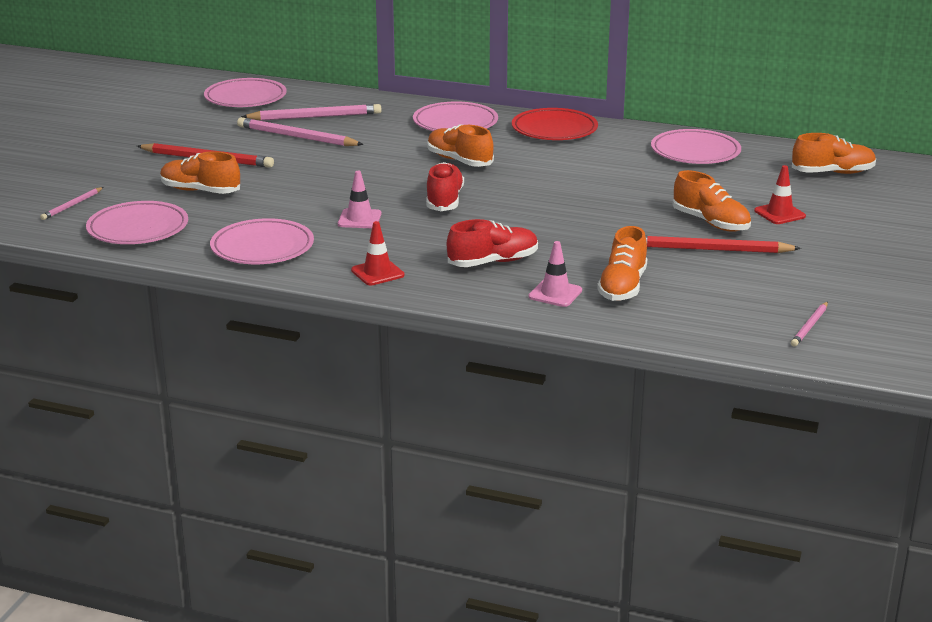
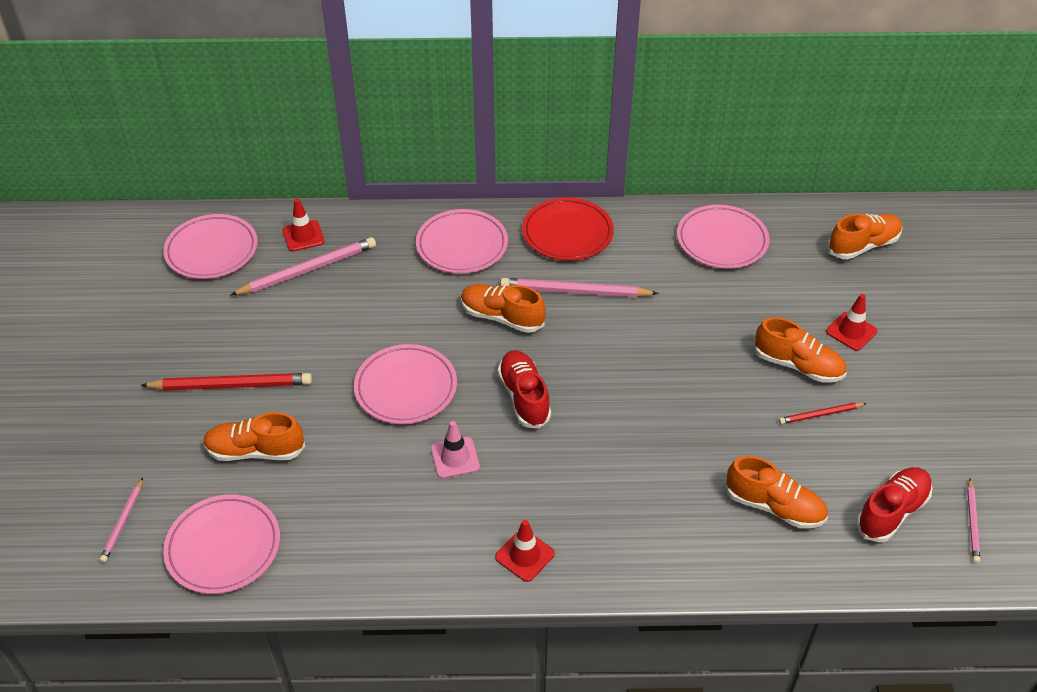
camera: 20 degrees left, 20 degrees up
(262, 248) = (380, 544): pink plate -> pink plate (406, 388)
(297, 137) = (308, 315): pink pencil -> pink pencil (575, 292)
(325, 101) = (303, 236): none -> red traffic cone
(493, 262) = (629, 499): red shoe -> red shoe (891, 512)
(555, 294) = (717, 539): pink traffic cone -> none
(622, 287) = (774, 506): orange shoe -> orange shoe turned 60 degrees counterclockwise
(710, 250) = (820, 415): red pencil -> red pencil, size x0.54

